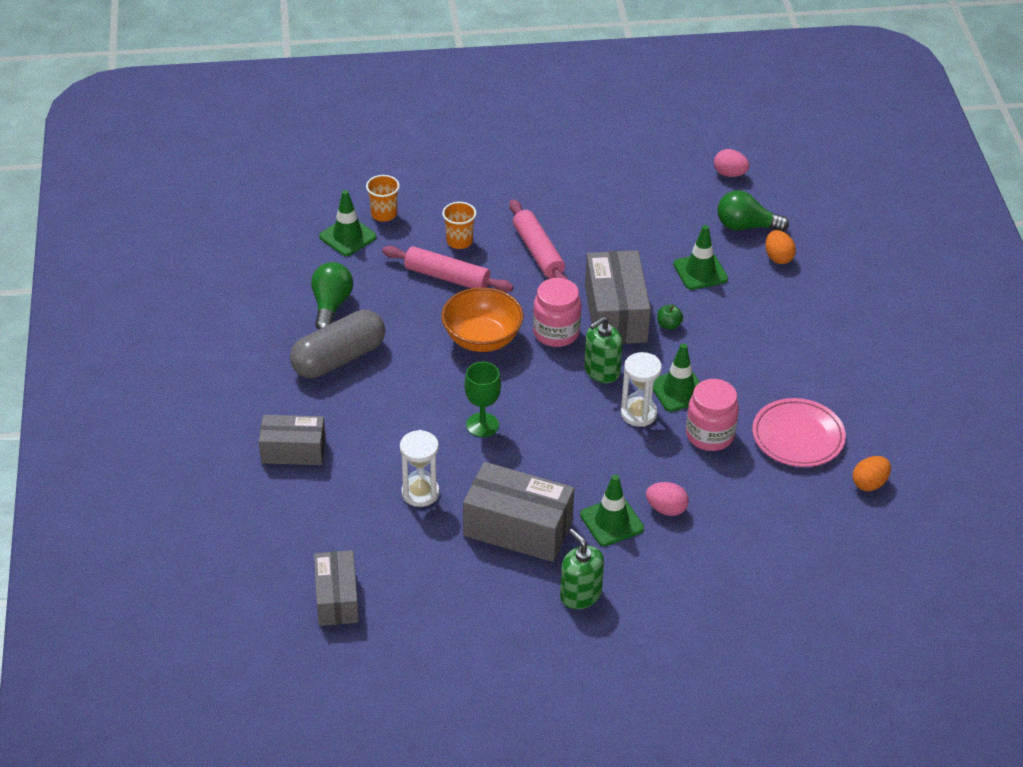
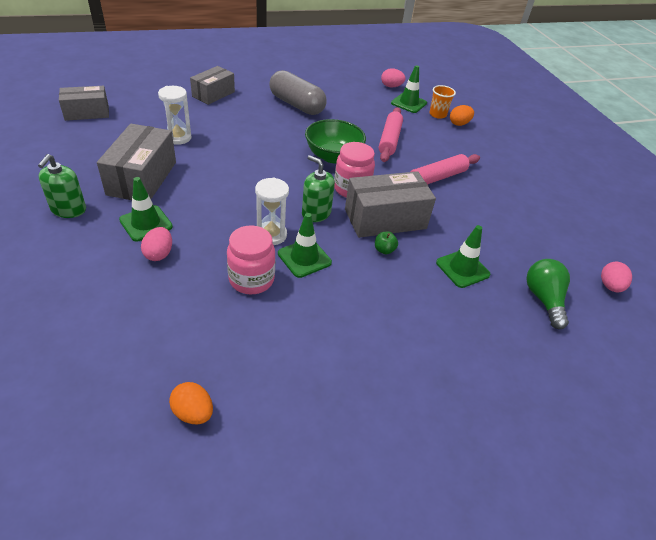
camera: 75 degrees right, 0 degrees up
(293, 245) = (391, 86): none -> pink egg
(293, 451) = (213, 94): grey box -> grey box turned 45 degrees clockwise
(331, 305) = (343, 100): green light bulb -> none
(459, 241) = (428, 143): orange cup -> none
(482, 339) = (333, 156): orange bowl -> green bowl
(482, 425) = (246, 159): green goblet -> none
(580, 595) = (68, 209): green soap dispenser -> green soap dispenser turned 150 degrees clockwise
(778, 257) = (513, 325): orange egg -> orange egg (459, 124)
(798, 437) = (258, 345): pink plate -> none

